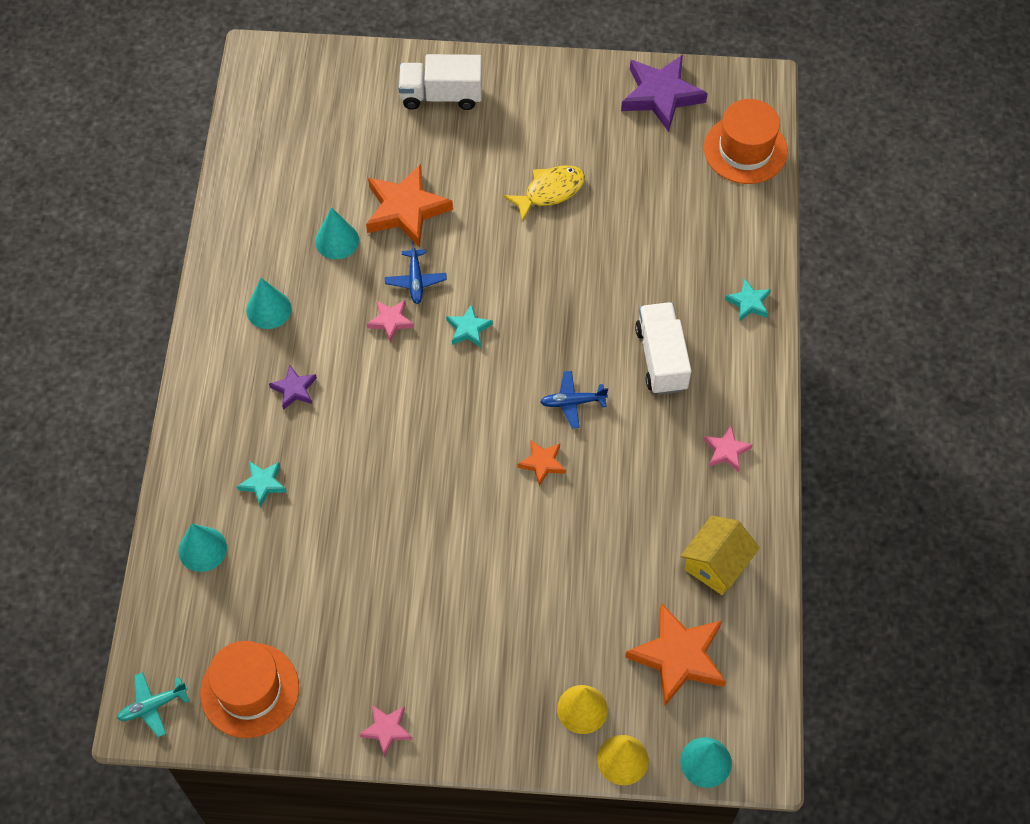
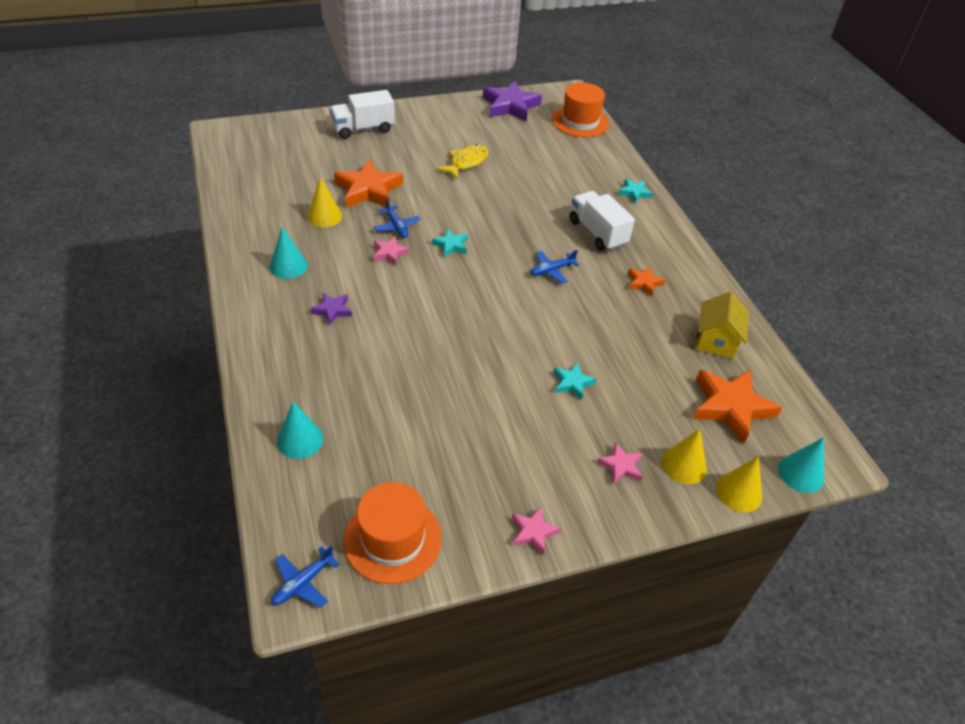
camera: 25 degrees left, 15 degrees down
(152, 706) = (303, 583): turquoise plane -> blue plane
(263, 484) = (334, 379): turquoise star -> turquoise star (572, 383)
(337, 240) = (324, 216): turquoise cone -> yellow cone
(542, 463) = (552, 311): orange star -> orange star (644, 283)
(726, 451) = (676, 273): pink star -> pink star (621, 466)

